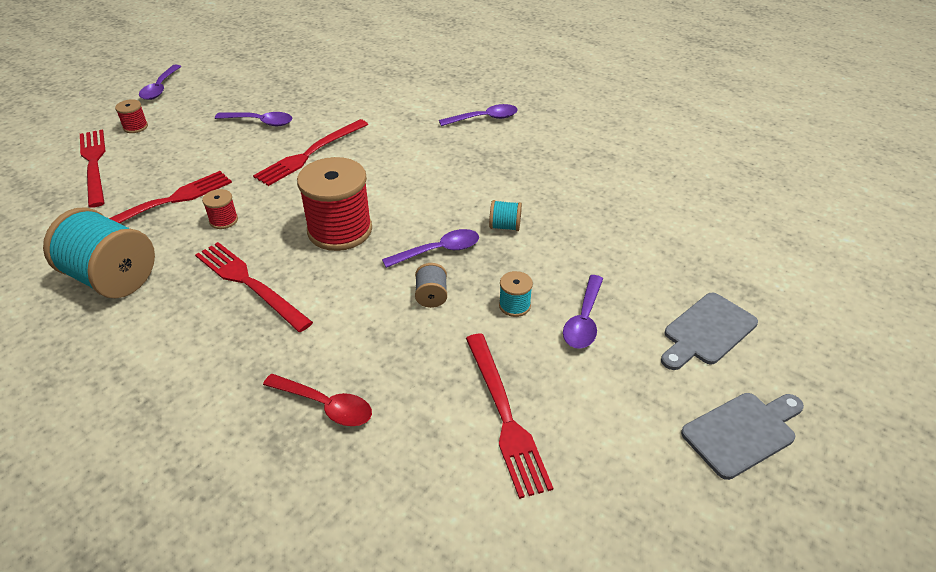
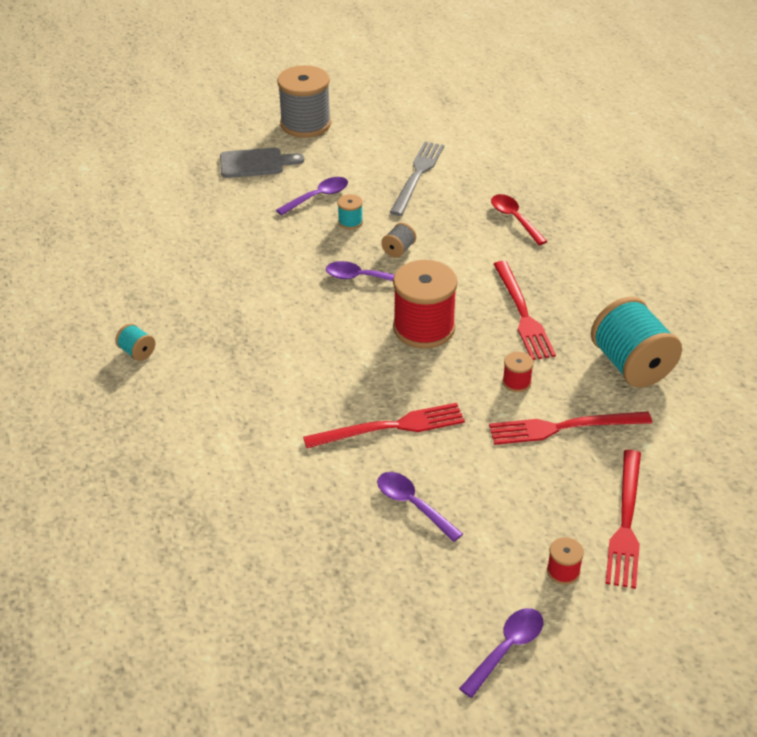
camera: 145 degrees left, 0 degrees up
(484, 118) = (180, 391): purple spoon -> none
(505, 226) = (294, 274): turquoise spool -> turquoise spool (137, 352)
(505, 415) = (417, 175): red fork -> grey fork
(743, 432) = (305, 124): grey cutting board -> grey spool

